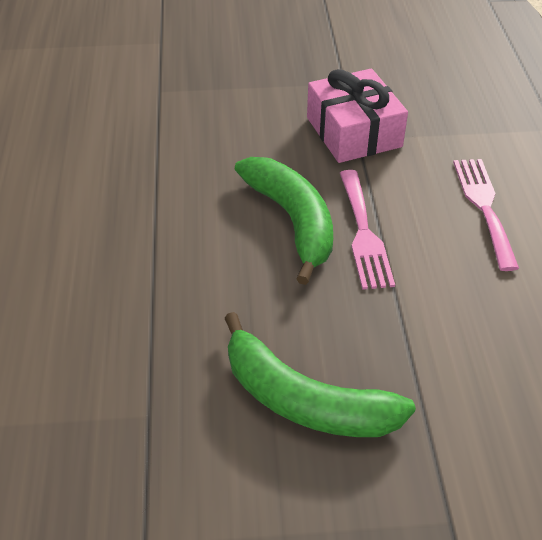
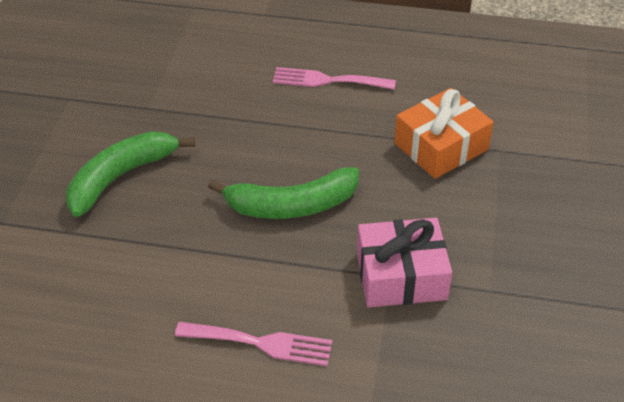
camera: 105 degrees right, 0 degrees up
(164, 127) = (441, 146): none -> orange gift
(364, 233) = (260, 246): pink fork -> pink fork (327, 80)

